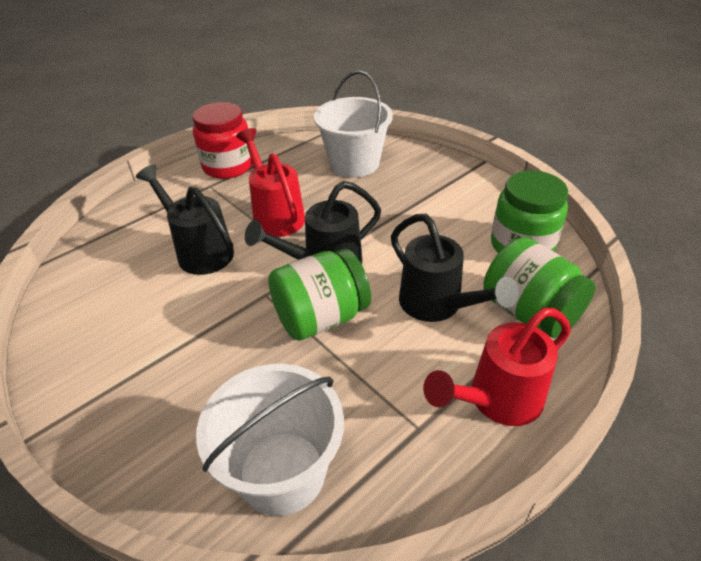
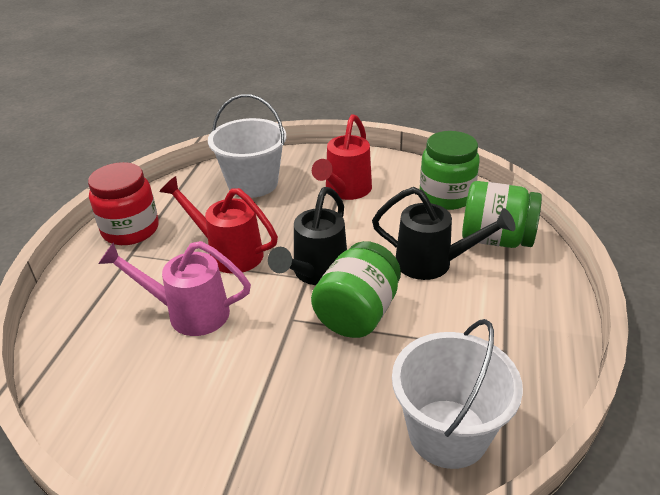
camera: 35 degrees left, 5 degrees down
(200, 251) = (189, 313): black watering can -> pink watering can
(497, 400) = (533, 305): red watering can -> red watering can (345, 191)

